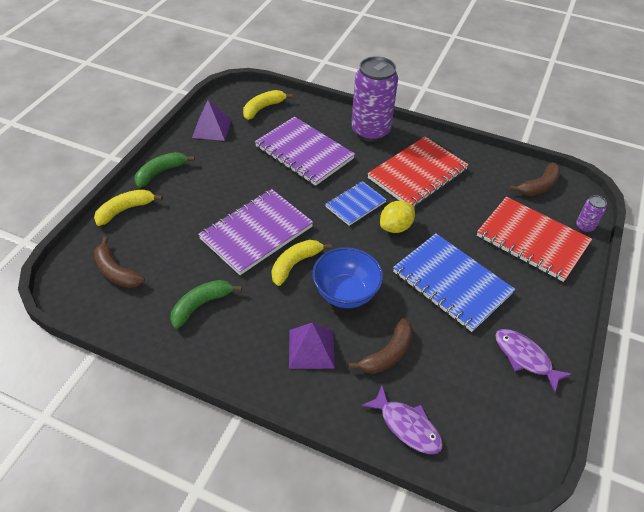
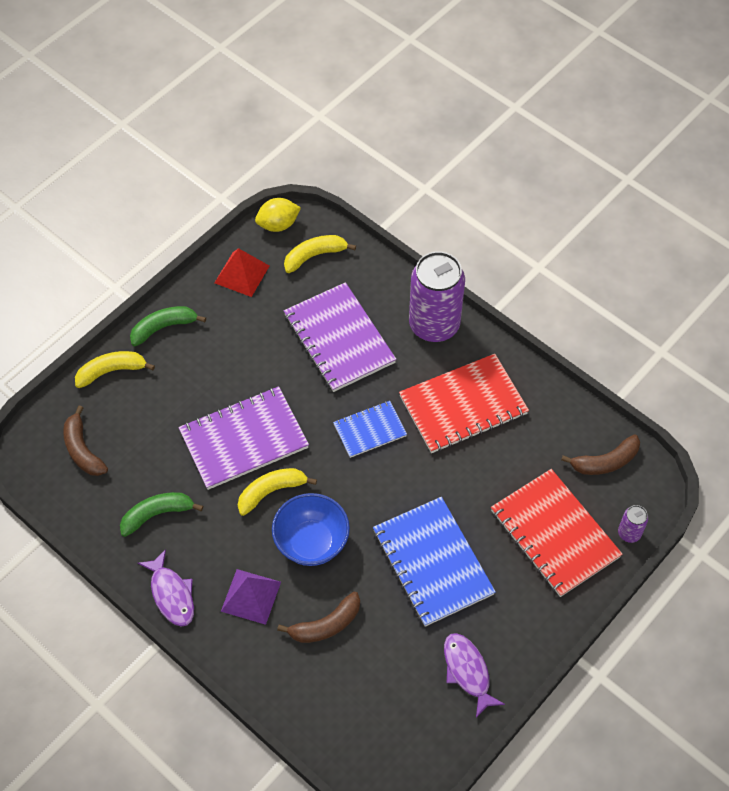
camera: 20 degrees right, 10 degrees up
(211, 128) = (242, 274): purple pyramid -> red pyramid
(395, 227) = (403, 473): yellow lemon -> yellow lemon (278, 224)
(407, 426) = (311, 705): purple fish -> purple fish (171, 594)

